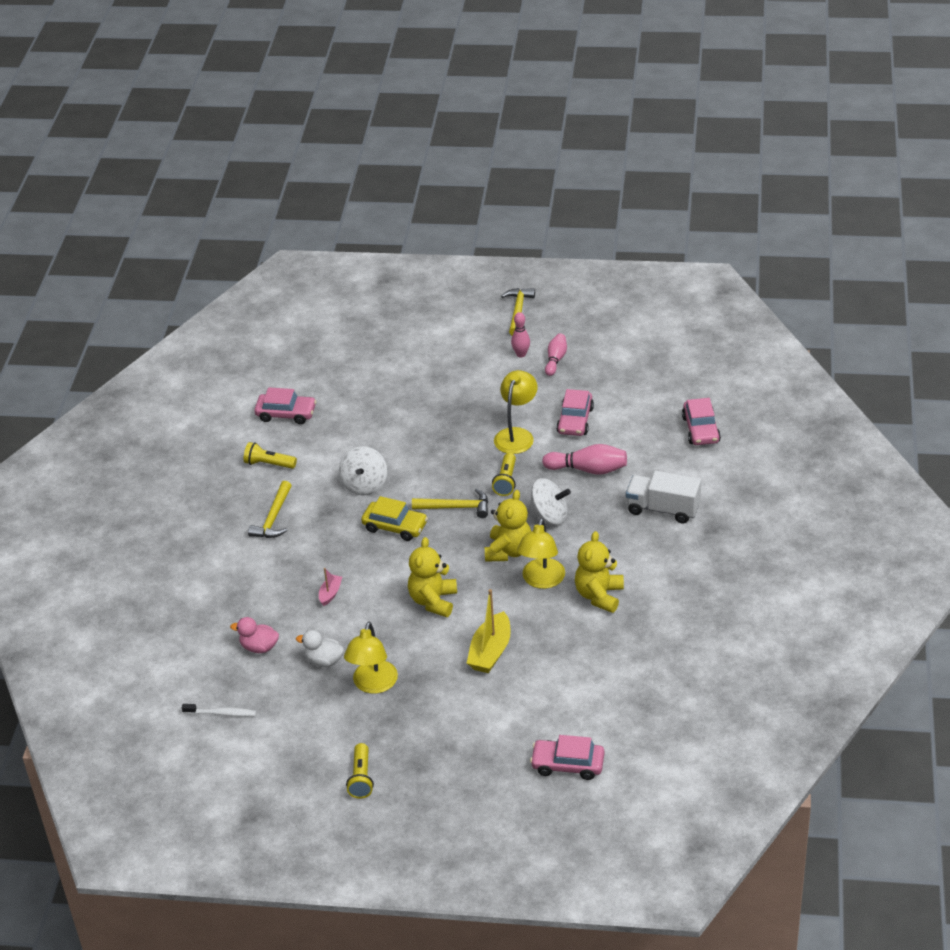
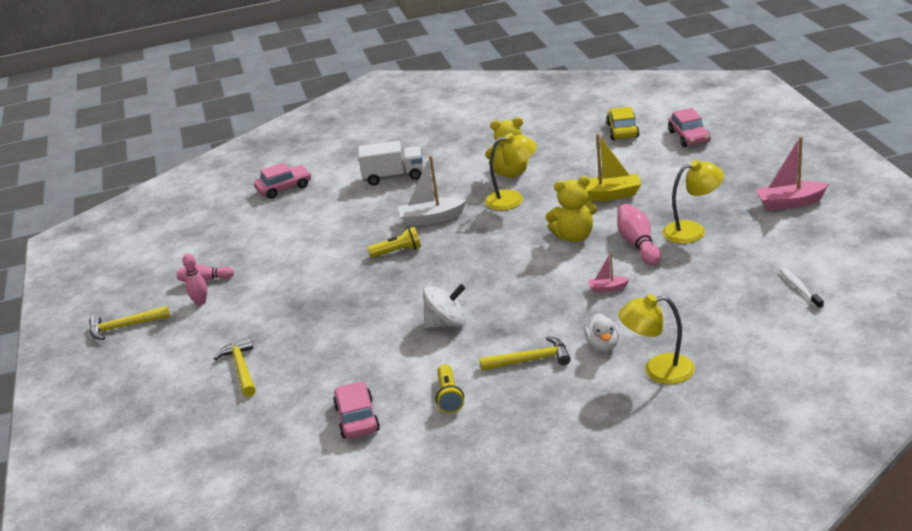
camera: 110 degrees left, 10 degrees down
(259, 647) = (706, 300): pink duck -> none
(324, 661) = (689, 262): white duck -> white duck (603, 346)
(361, 778) = (790, 203): yellow flashlight -> pink boat
(395, 526) = (495, 286): yellow car -> yellow car (622, 130)
(456, 507) = (448, 264): yellow hammer -> yellow hammer (241, 368)
(508, 551) = (488, 223): yellow teddy bear -> none
(516, 435) = (329, 266): yellow lamp -> yellow lamp (658, 370)
(549, 516) = (431, 219): white spinning top -> white boat
(575, 420) = (295, 244): pink car -> none
(588, 469) = (361, 219): pink bowling pin -> pink bowling pin (638, 244)
(663, 509) = (394, 176): white truck -> white truck turned 90 degrees counterclockwise

